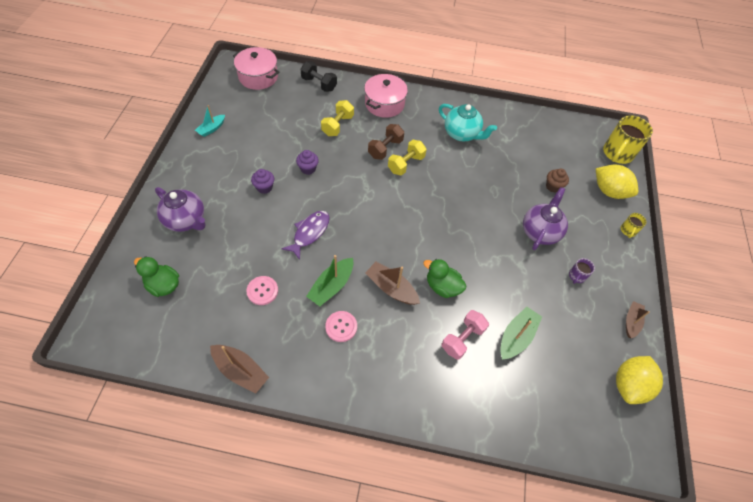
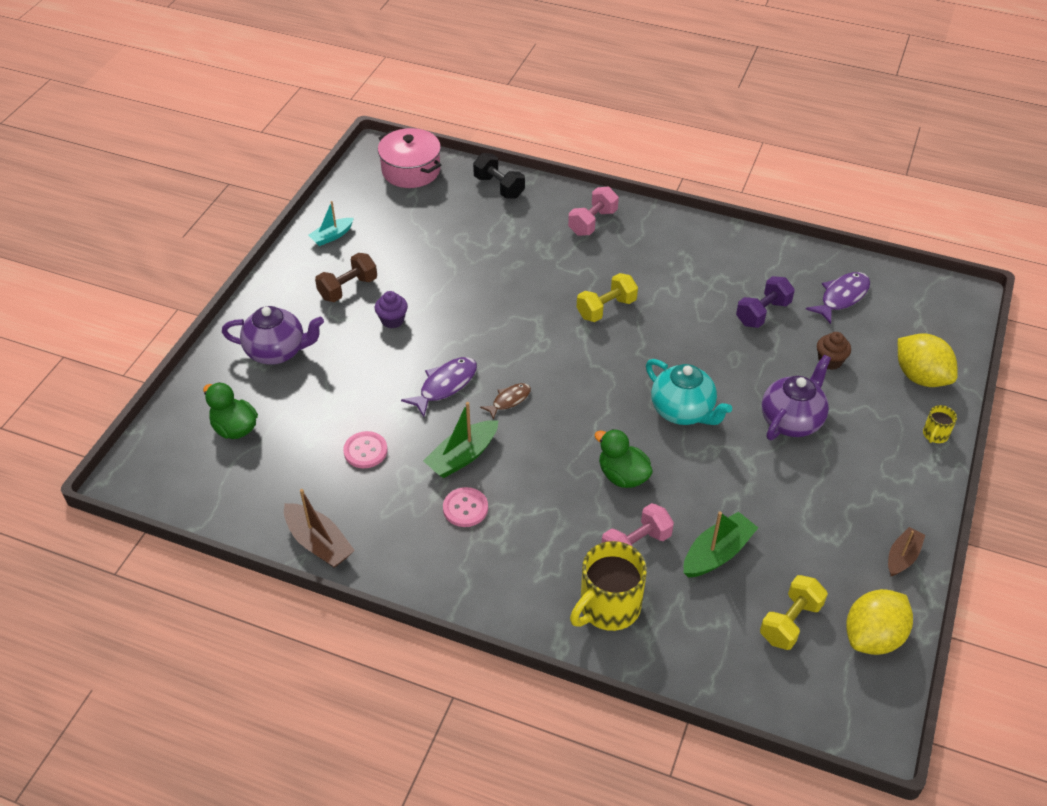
camera: 15 degrees right, 10 degrees down
(186, 220) = (277, 351): purple teapot -> purple teapot turned 45 degrees counterclockwise
(308, 169) = (459, 301): purple cupcake -> none
(337, 125) = (515, 247): yellow dumbbell -> yellow dumbbell (790, 622)
(355, 239) = (509, 400): none -> brown fish
(384, 104) = (592, 222): pink pot -> pink dumbbell
(385, 148) = (579, 284): brown dumbbell -> brown dumbbell (348, 288)
(391, 288) = (547, 469): brown boat -> none
(462, 134) = (703, 275): turquoise teapot -> turquoise teapot (683, 411)
(504, 157) = (762, 313): none -> purple dumbbell
(549, 141) = (841, 297): none -> purple fish
(576, 276) = (833, 486): purple mug -> none
(617, 153) = (950, 325): yellow mug -> yellow mug (608, 607)

